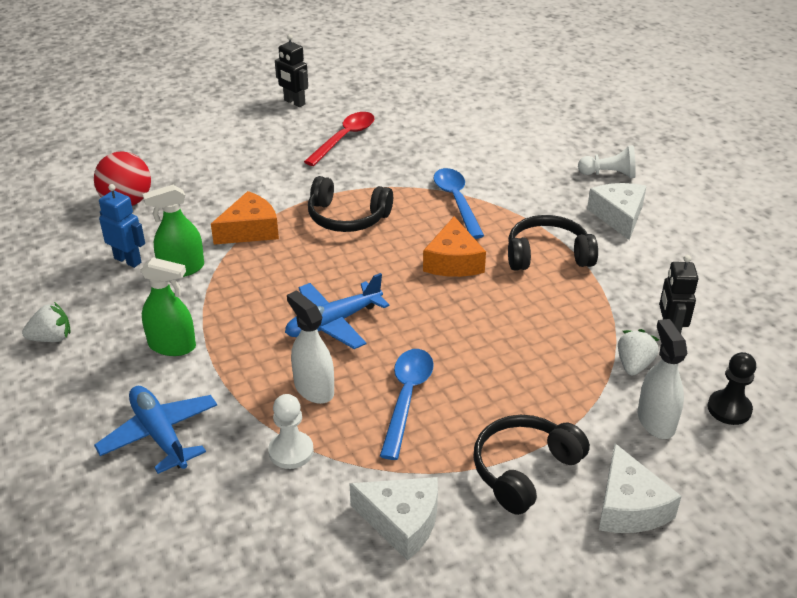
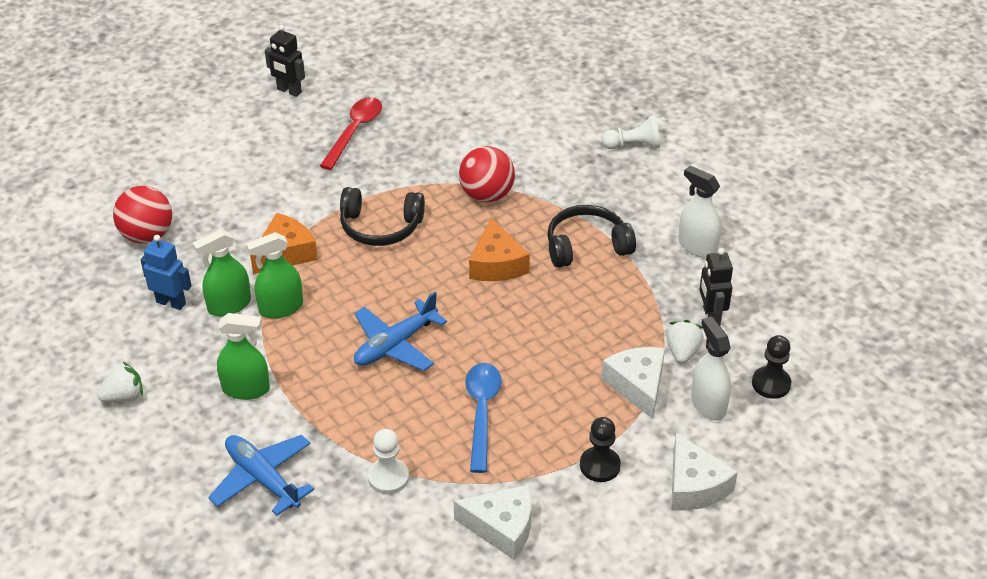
camera: 10 degrees left, 5 degrees up
(230, 276) = (281, 308): none -> green spray bottle
(314, 388) = (393, 414): white spray bottle -> white spray bottle (697, 246)
(456, 201) = (486, 195): blue spoon -> red ball
(524, 470) = (600, 466): black headphones -> black pawn
(618, 216) = (649, 194): white cheese -> white cheese (637, 385)

